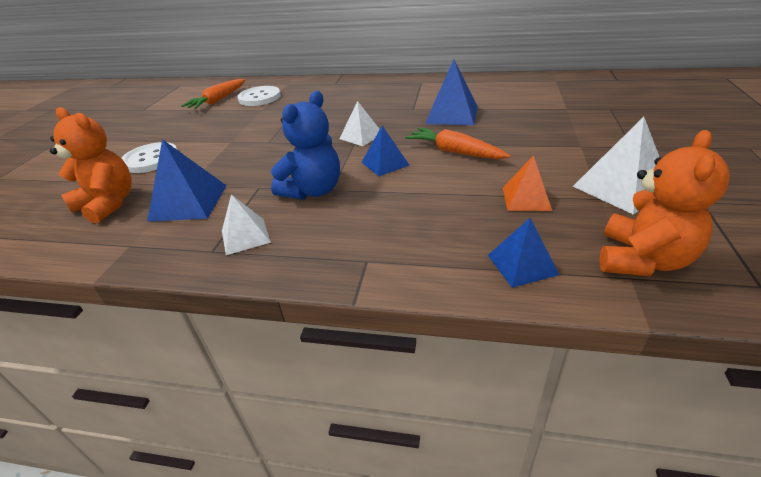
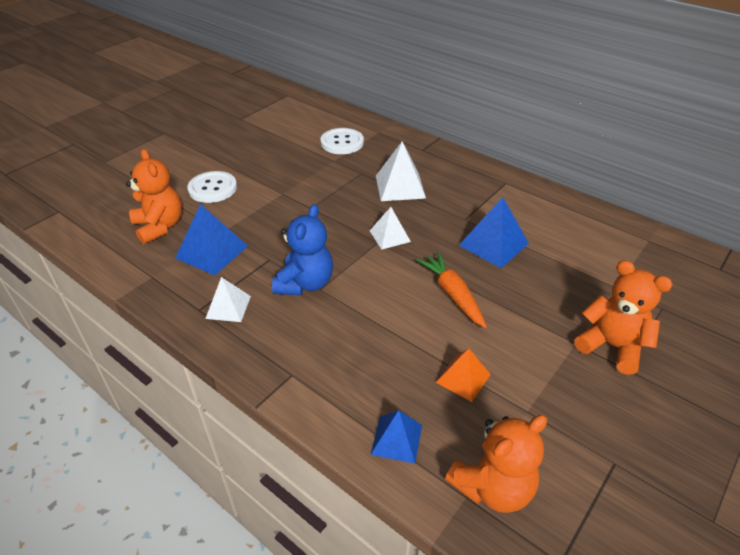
camera: 25 degrees right, 5 degrees up
(218, 100) = (305, 132): orange carrot -> none
(313, 191) = (305, 283): blue teddy bear -> blue teddy bear turned 45 degrees counterclockwise
(385, 163) = (383, 280): blue pyramid -> none
(607, 138) = (611, 346): none -> orange teddy bear
(621, 188) = (558, 410): white pyramid -> white pyramid (400, 186)

